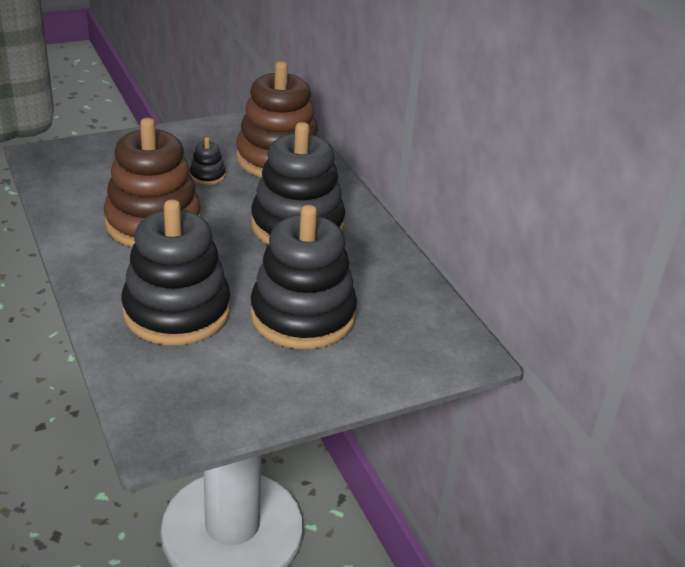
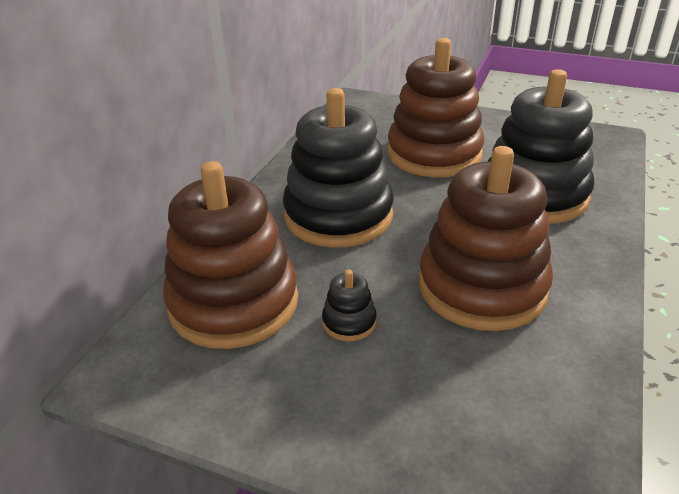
camera: 130 degrees left, 0 degrees up
(303, 315) = (434, 154): black stacking toy -> brown stacking toy

